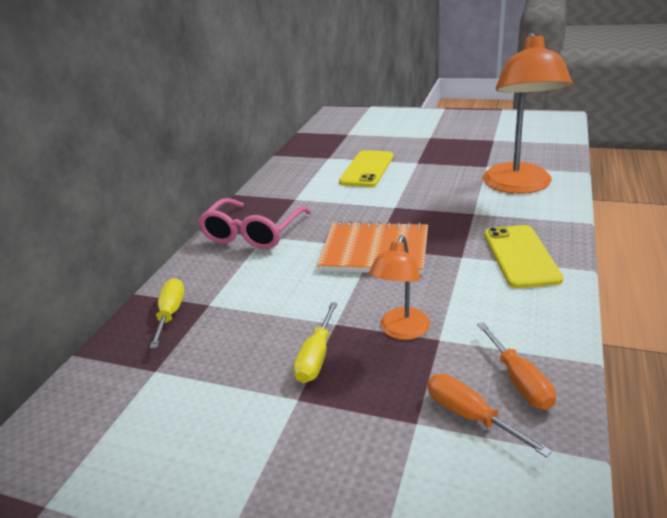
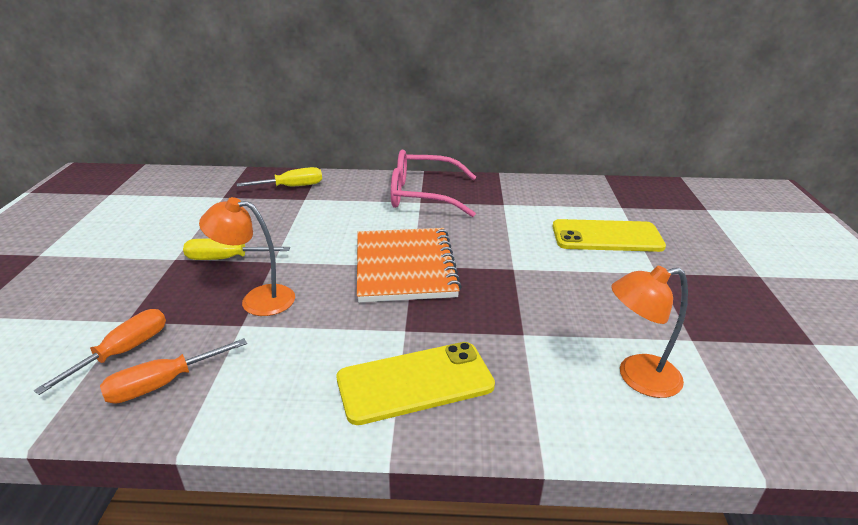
camera: 70 degrees right, 0 degrees up
(518, 186) = (637, 377): orange lamp -> orange lamp, size x0.53

